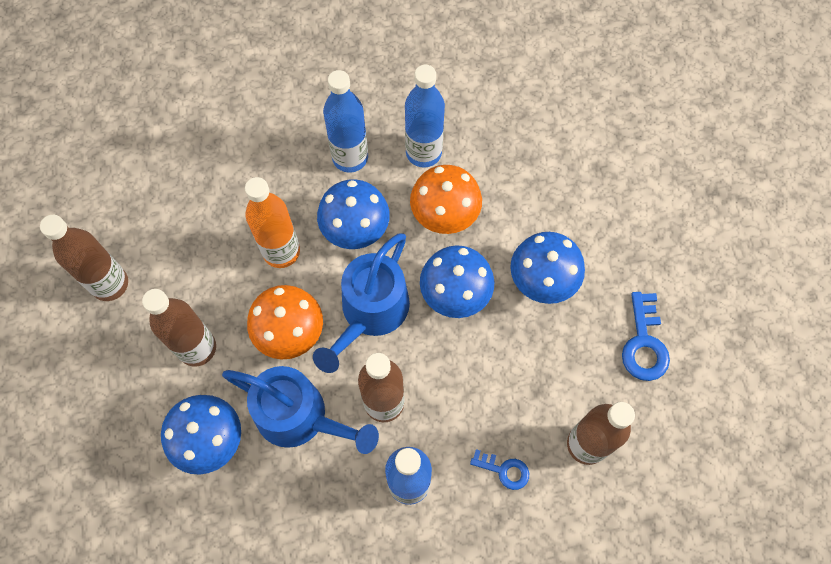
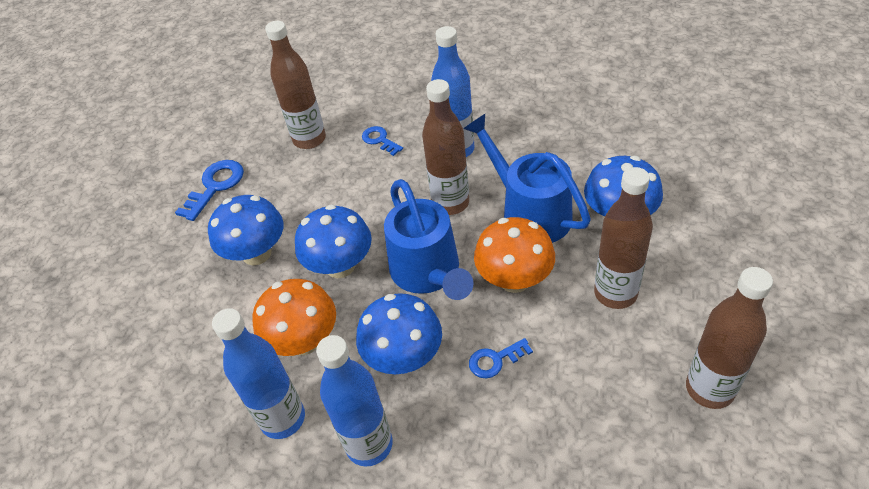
camera: 150 degrees left, 20 degrees down
(281, 251) = (495, 360): orange bottle -> blue key
(370, 313) = (429, 273): blue watering can -> blue watering can turned 105 degrees clockwise

